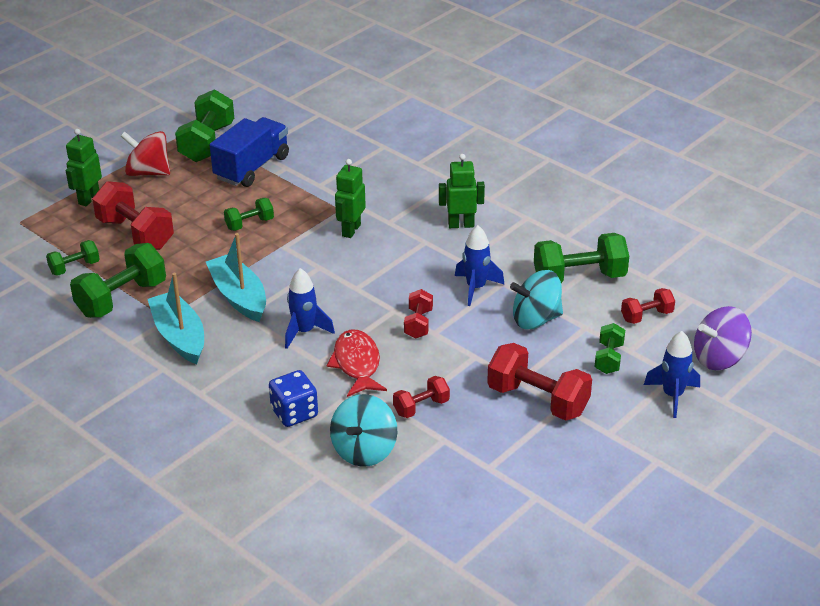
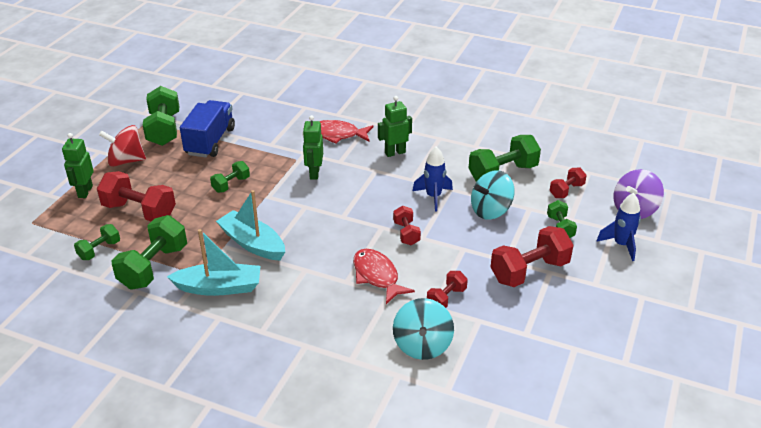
camera: 20 degrees left, 0 degrees up
(179, 336) = (219, 287): turquoise boat -> turquoise boat turned 135 degrees clockwise
(294, 413) = (349, 328): blue dice -> none
(304, 332) = (321, 260): blue rocket -> none
(404, 189) = (337, 135): none -> red fish
(538, 400) = (529, 271): red dumbbell -> red dumbbell turned 45 degrees counterclockwise

